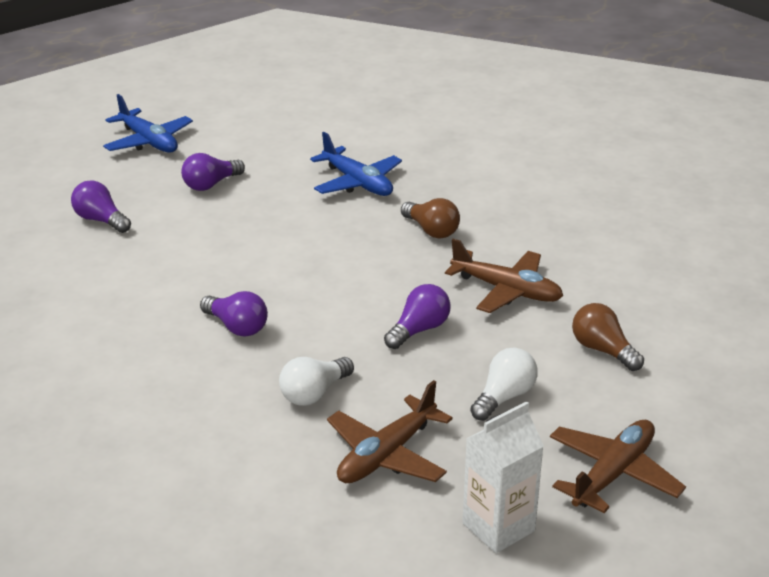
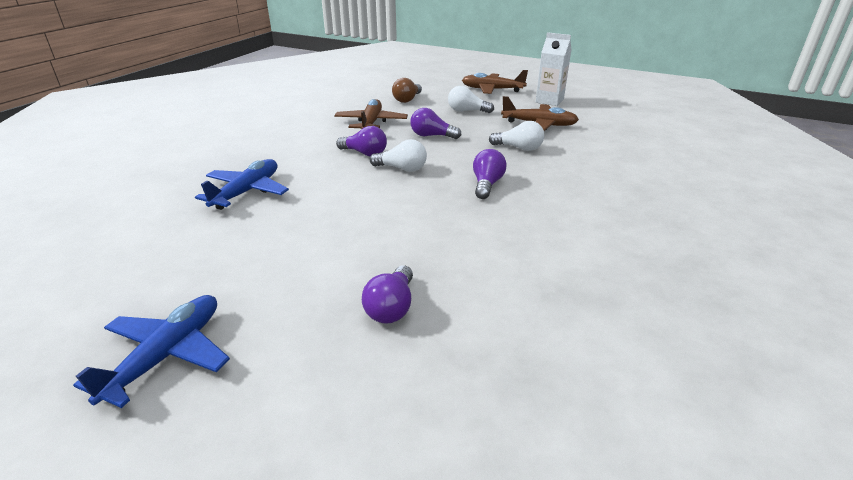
camera: 115 degrees left, 0 degrees up
(211, 184) = (277, 263): purple light bulb -> purple light bulb (365, 153)
(332, 280) = (402, 169): none -> white light bulb
(431, 230) = (312, 152): brown light bulb -> none

